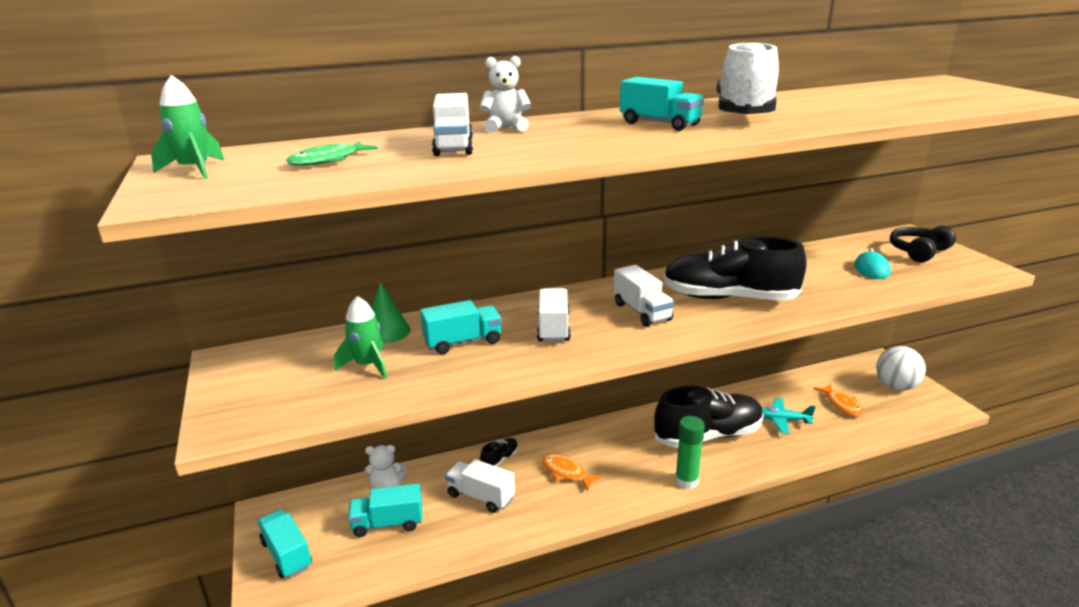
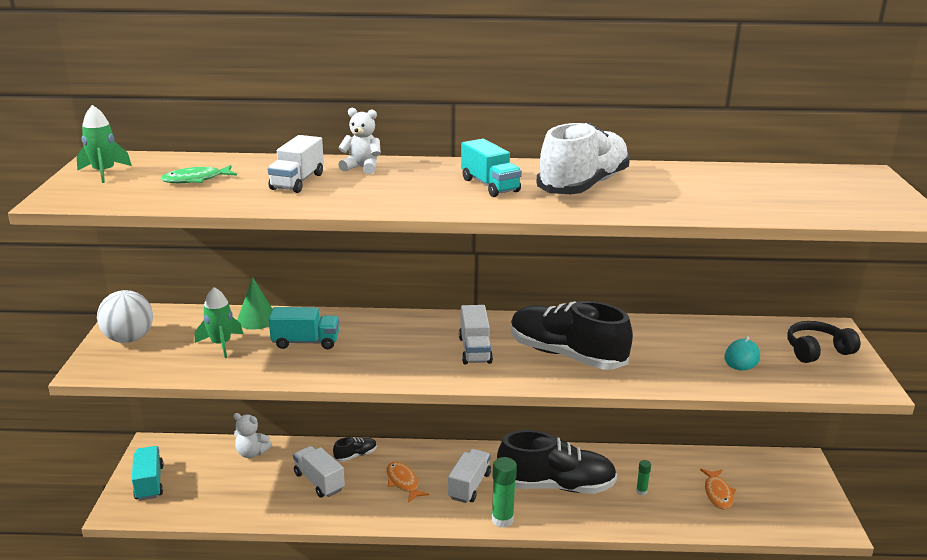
camera: 20 degrees right, 0 degrees up
(388, 523) = (234, 481): turquoise truck -> none
(553, 328) = (387, 347): white truck -> white truck (469, 486)
(782, 420) = (641, 491): turquoise plane -> green glue stick
(896, 386) = (795, 491): white ball -> white ball (129, 339)

